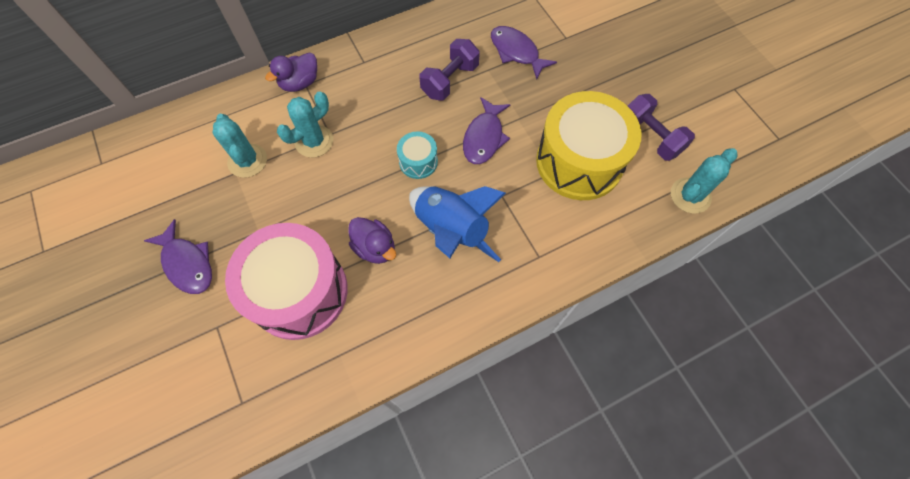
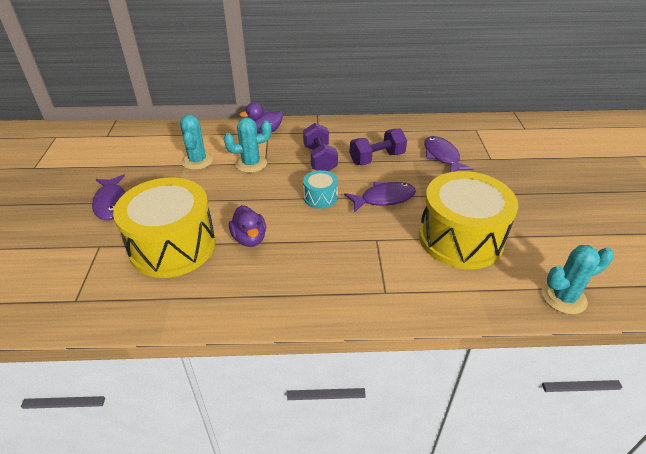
camera: 25 degrees right, 25 degrees down
(299, 292) = (173, 246): pink drum -> yellow drum
(451, 230) = (318, 248): blue rocket -> none
(484, 137) = (384, 198): purple fish -> purple fish turned 150 degrees counterclockwise
(650, 137) = (540, 242): purple dumbbell -> purple dumbbell (320, 159)

